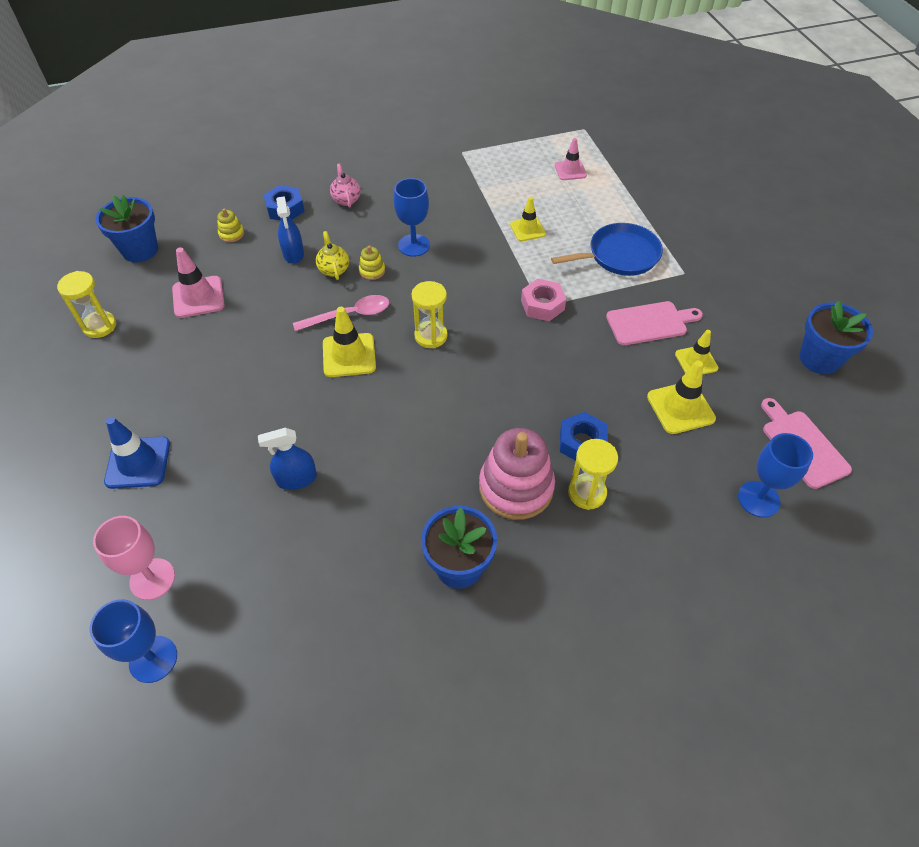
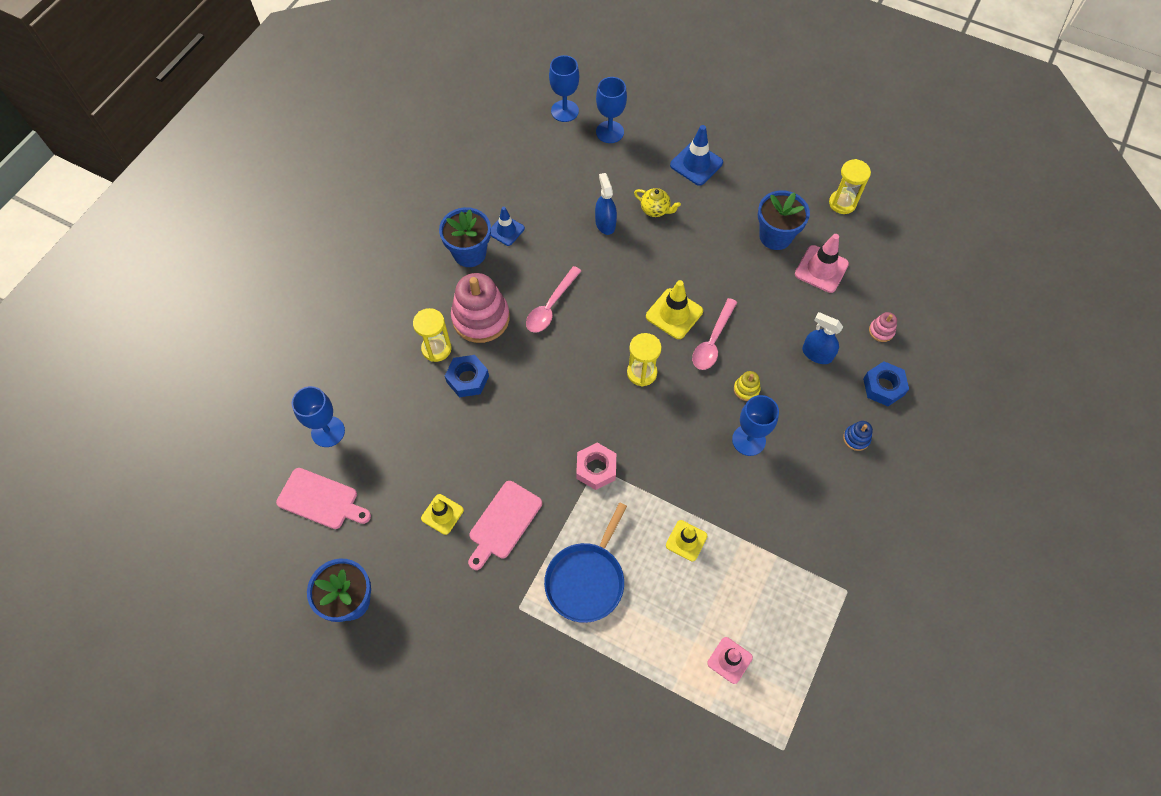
camera: 135 degrees right, 10 degrees up
(140, 250) = (913, 265): blue flower pot -> blue flower pot (775, 236)
(152, 579) = (610, 132): pink goblet -> blue goblet
(231, 234) = (881, 331): yellow stacking toy -> pink stacking toy
(296, 479) = (605, 223): blue spray bottle -> blue spray bottle turned 45 degrees counterclockwise
(334, 269) = (772, 366): yellow teapot -> yellow teapot (655, 210)
(346, 199) = (856, 438): pink teapot -> blue stacking toy
(395, 558) = (506, 230): none -> blue traffic cone
(440, 444) = (551, 306): none -> pink spoon
(680, 408) = (424, 461): yellow traffic cone -> none

